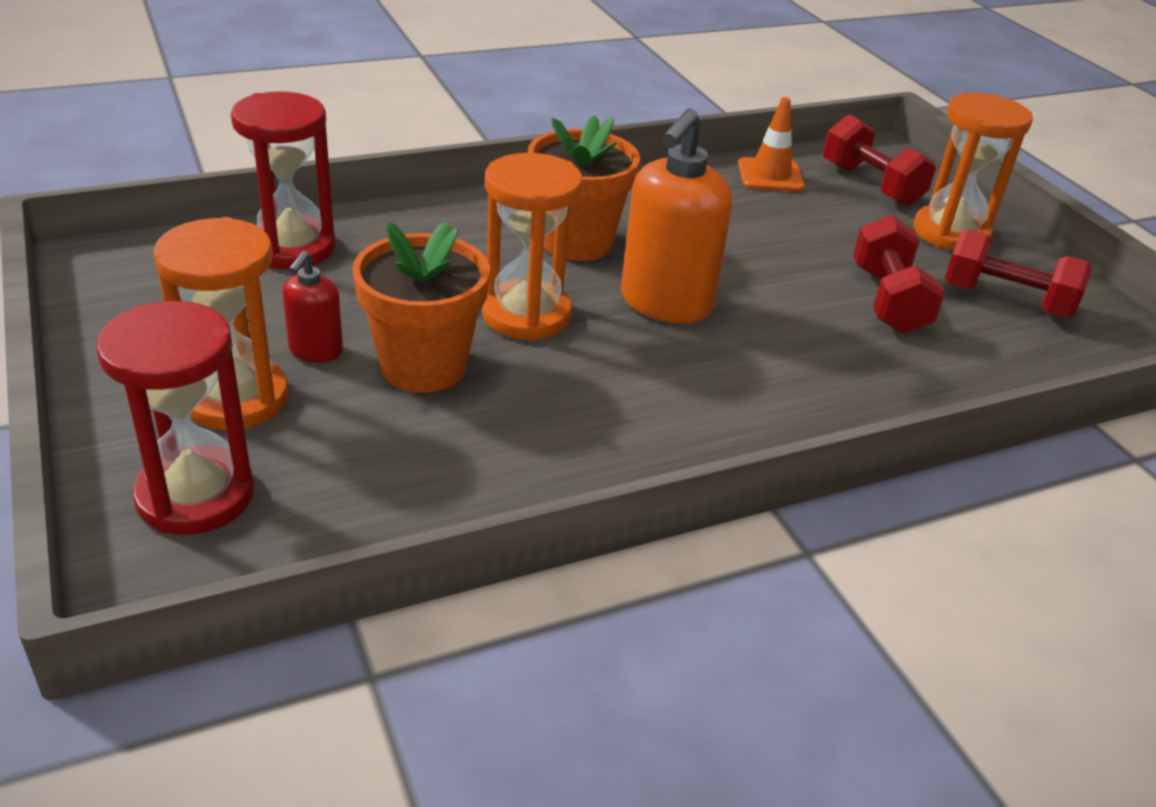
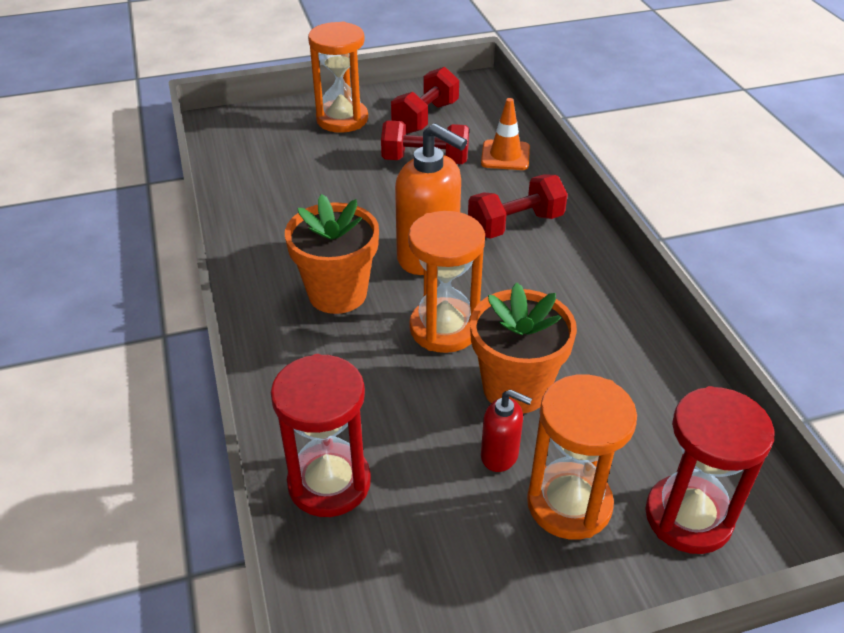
camera: 80 degrees left, 5 degrees up
(770, 175) = (244, 180): orange traffic cone -> orange traffic cone (505, 155)
(871, 185) = (268, 137): red dumbbell -> red dumbbell (515, 224)

